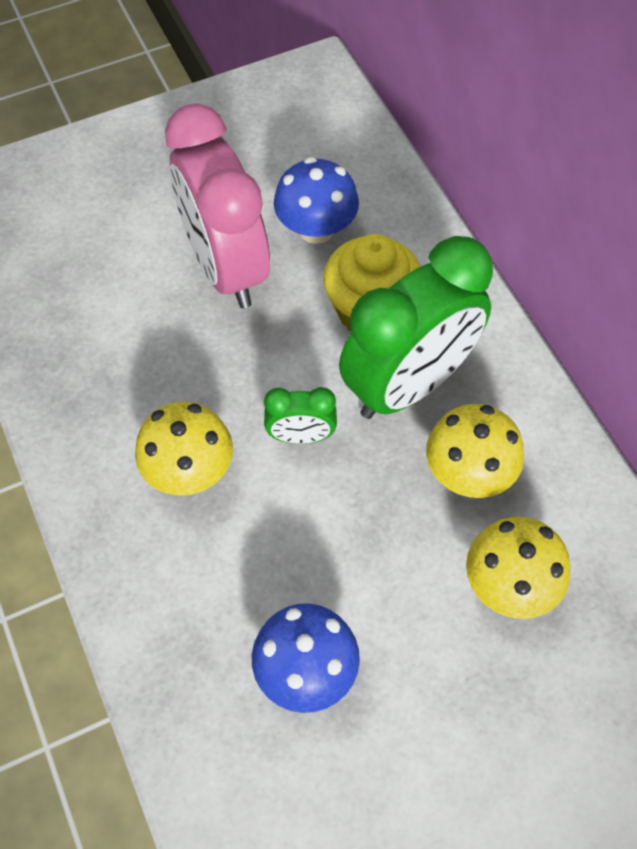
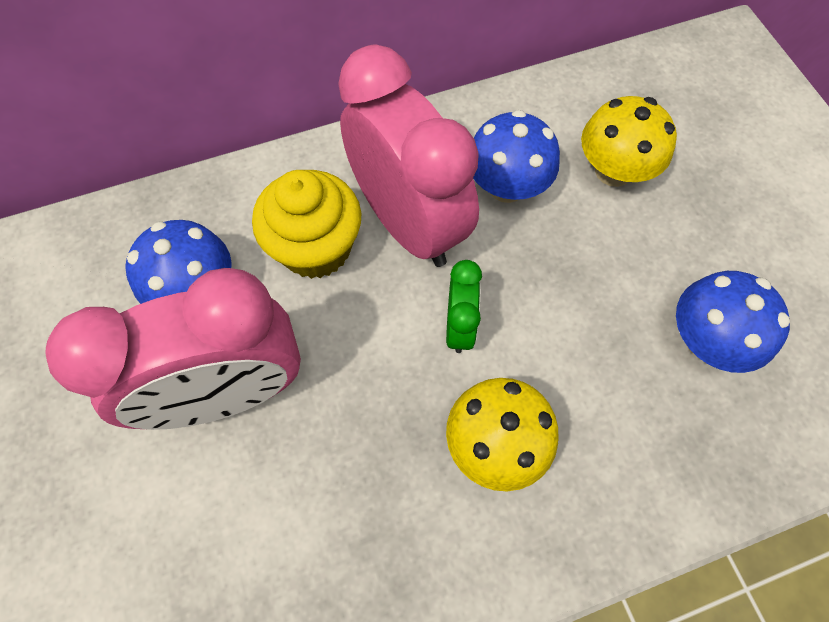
camera: 85 degrees left, 5 degrees up
(408, 385) = (408, 223): green clock -> pink clock
(468, 473) = (506, 186): yellow mushroom -> blue mushroom

